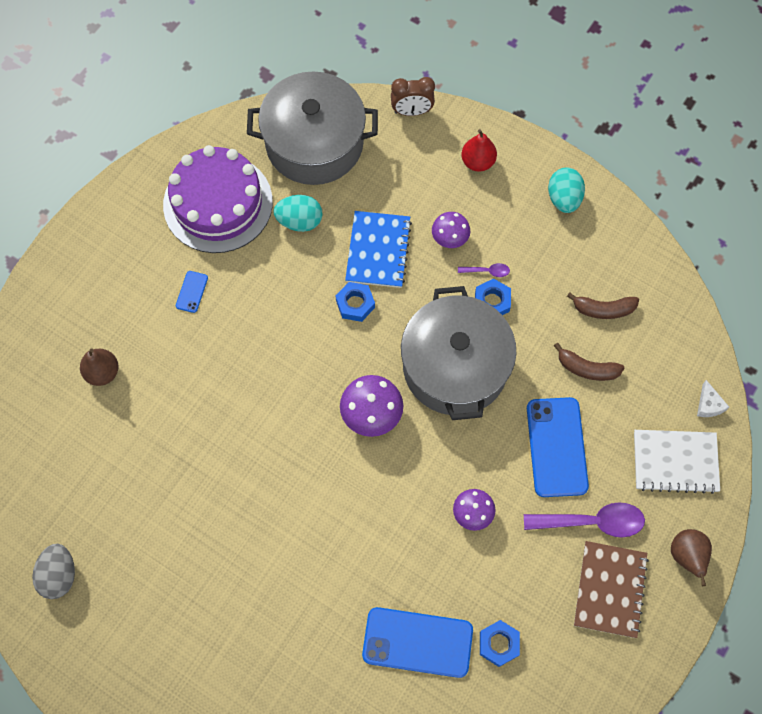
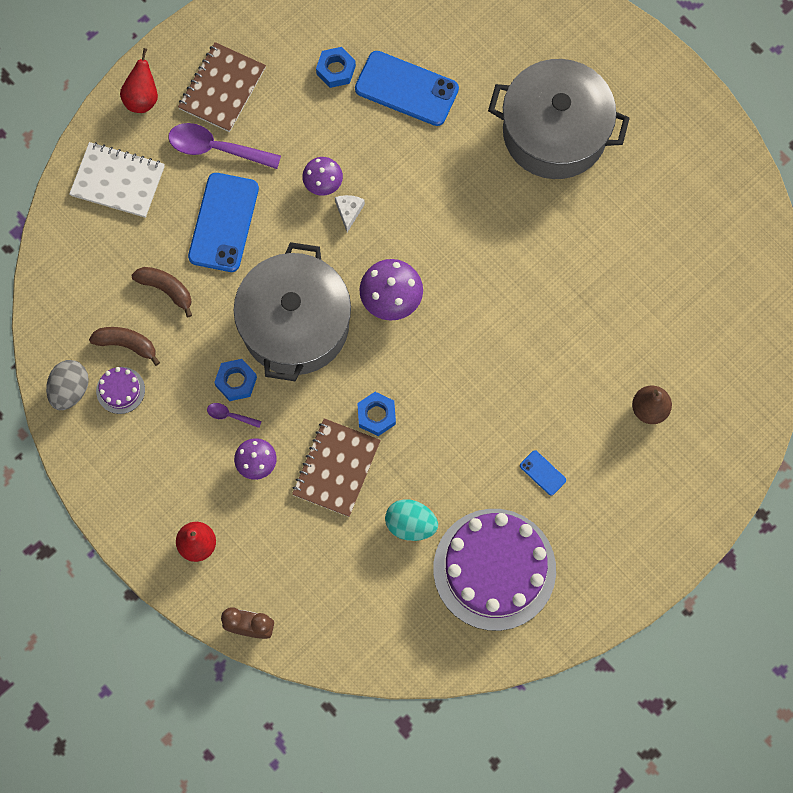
camera: 165 degrees left, 5 degrees up
(59, 575) = (718, 224): grey egg -> grey egg (70, 390)
(192, 292) = (542, 473): blue phone -> blue phone turned 75 degrees counterclockwise
(314, 143) = (370, 616): grey pot -> grey pot (554, 132)
(378, 250) = (336, 468): blue notebook -> brown notebook
(564, 198) = (120, 476): turquoise egg -> none
(592, 268) = (120, 390): none -> purple cake
(687, 556) = (142, 98): brown pear -> red pear
(708, 404) = (63, 225): white cheese -> white cheese (349, 211)

